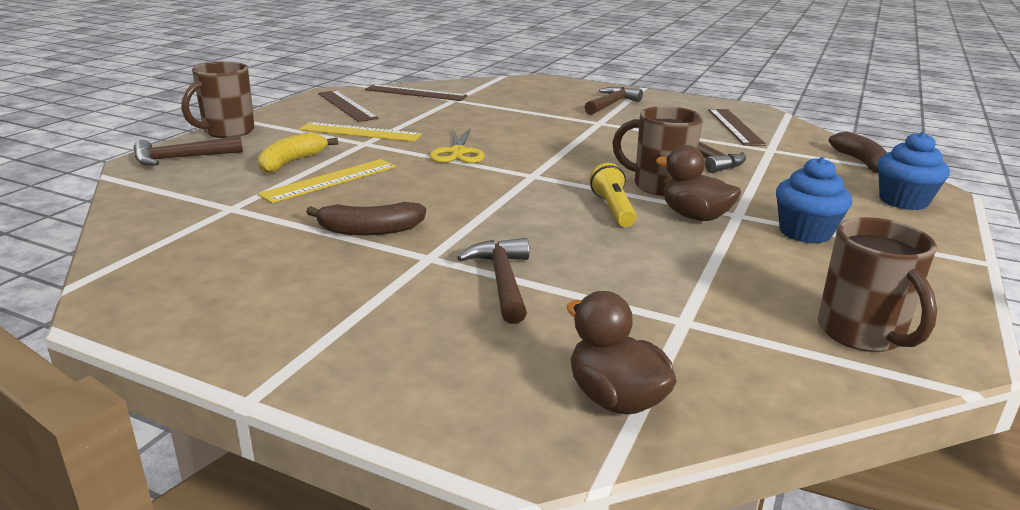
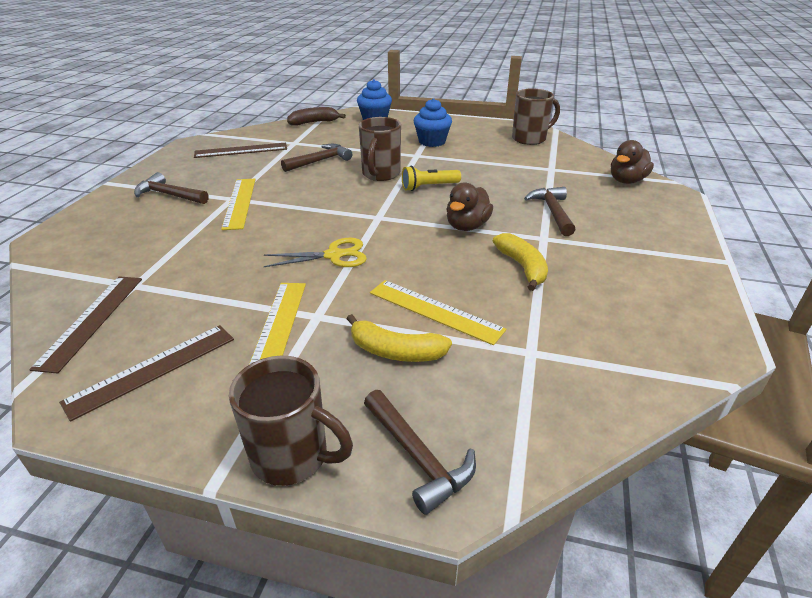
camera: 100 degrees left, 10 degrees up
(370, 230) = (522, 267): brown banana -> yellow banana
(502, 281) = (552, 212): brown hammer -> brown hammer turned 105 degrees clockwise
(587, 125) = (239, 203): none -> yellow ruler
(694, 216) = (426, 165): brown duck -> brown duck (467, 226)

